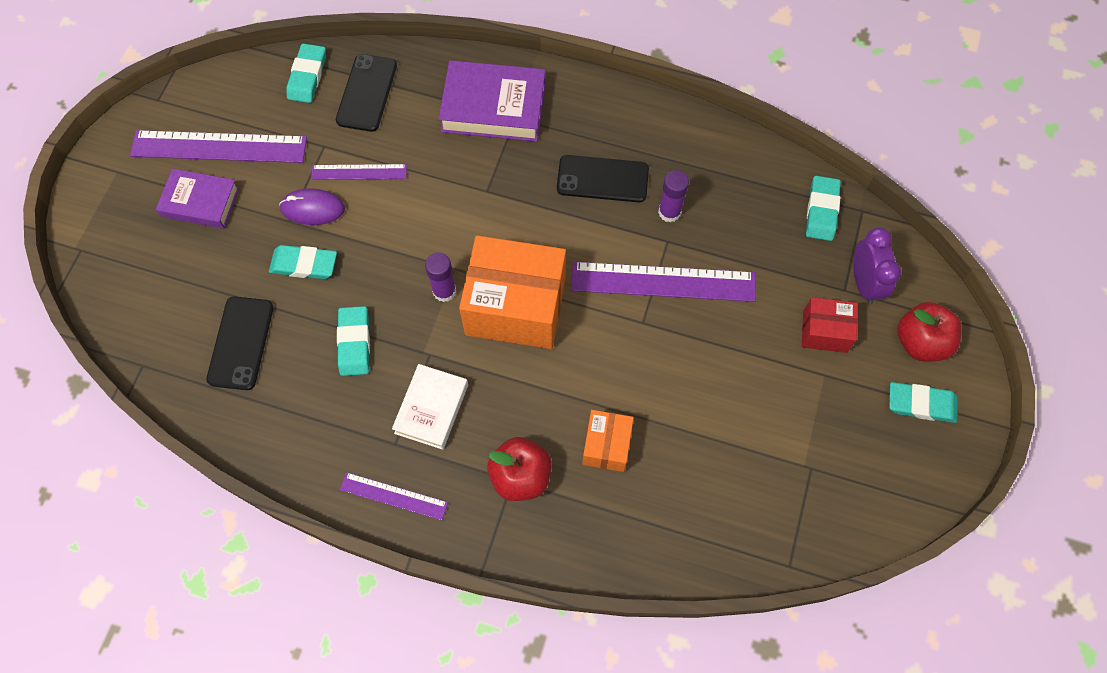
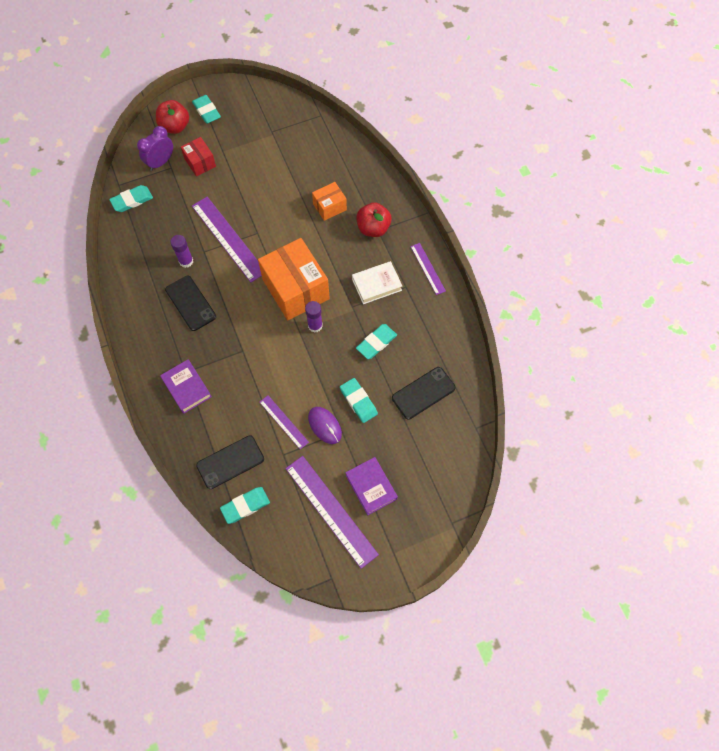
camera: 130 degrees left, 0 degrees up
(493, 107) = (187, 388): purple book -> purple book, size x0.65

